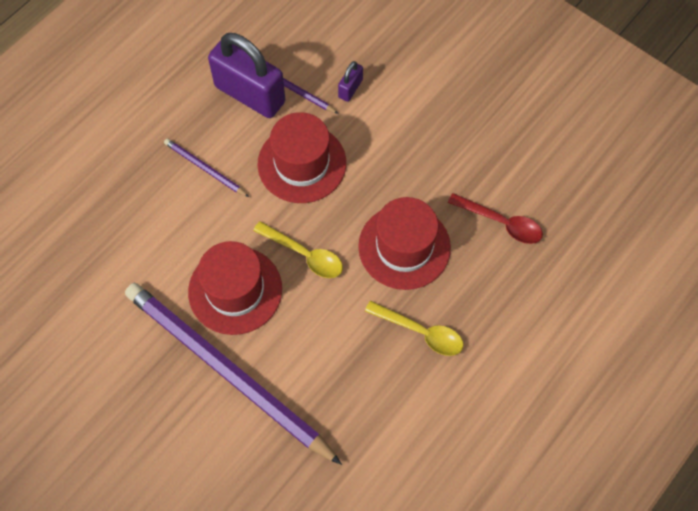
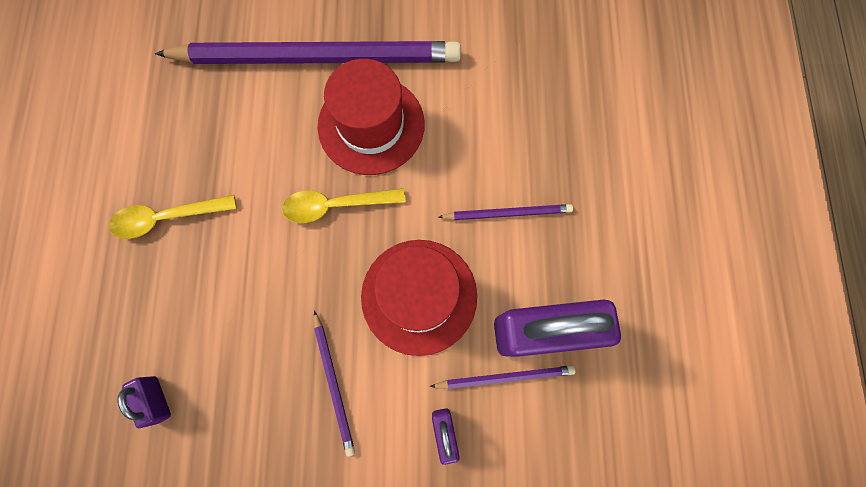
camera: 140 degrees right, 10 degrees up
(391, 155) = (334, 384): none -> purple pencil
(404, 247) = (243, 289): red hat -> none
(501, 222) = (157, 399): red spoon -> purple padlock

